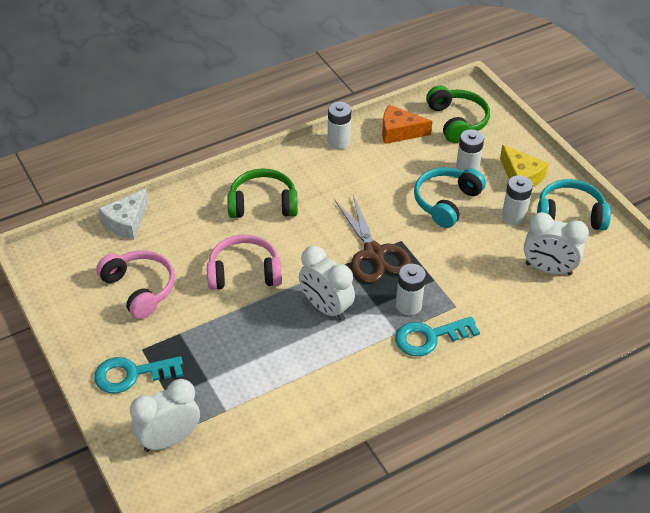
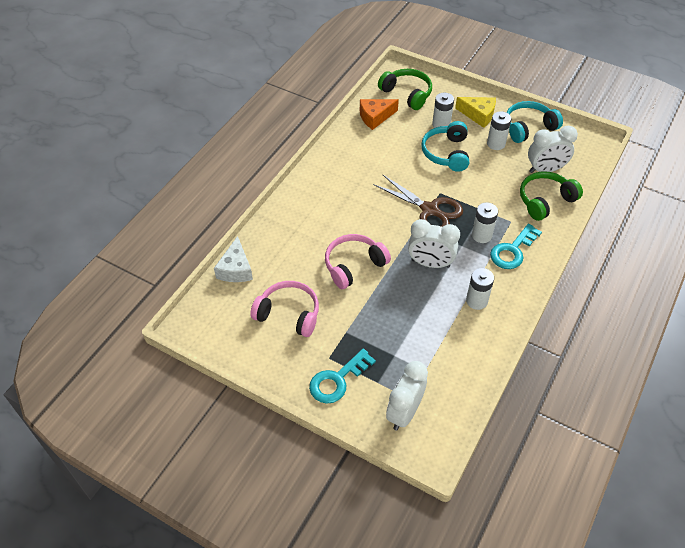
camera: 30 degrees left, 5 degrees up
(263, 204) = (324, 209): green headphones -> green headphones (545, 200)
(338, 141) = (340, 141): white battery -> white battery (476, 301)

